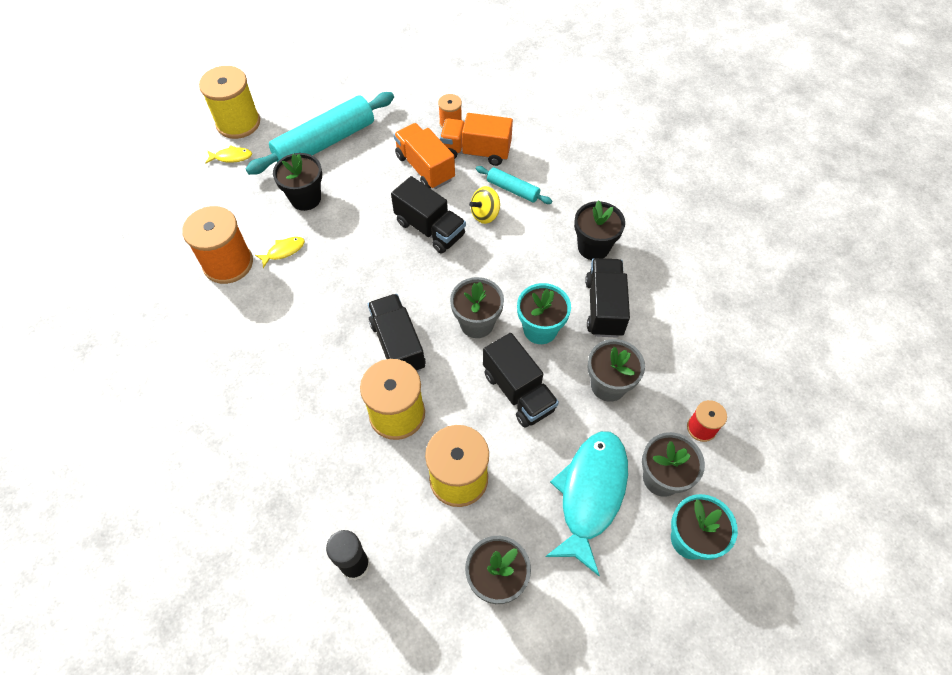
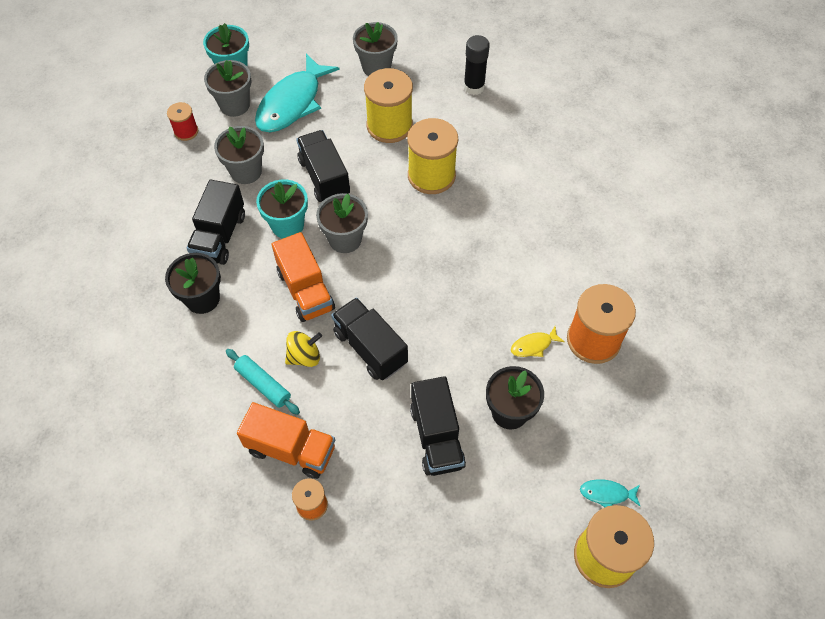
camera: 170 degrees left, 0 degrees up
(231, 157) = (607, 494): yellow fish -> turquoise fish
(325, 143) = (484, 498): turquoise rolling pin -> none
(398, 345) = (423, 230): black truck -> black truck (436, 437)
(425, 168) = (360, 434): orange truck -> orange truck (305, 290)

